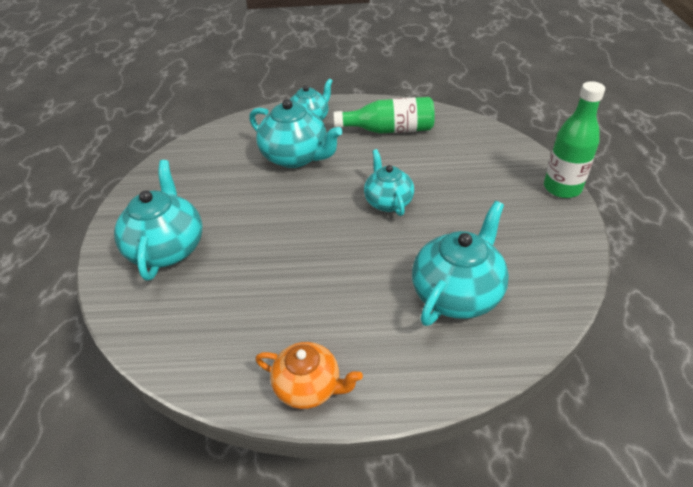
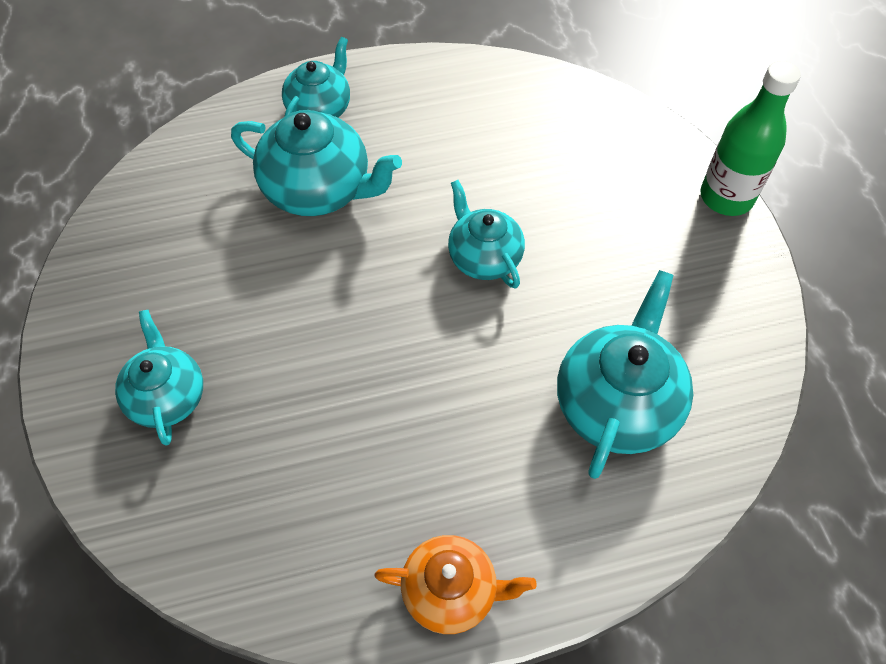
camera: 15 degrees left, 15 degrees up
(167, 248) = (167, 396): turquoise teapot -> turquoise teapot, size x0.65
(389, 130) = (453, 116): green bottle -> none

